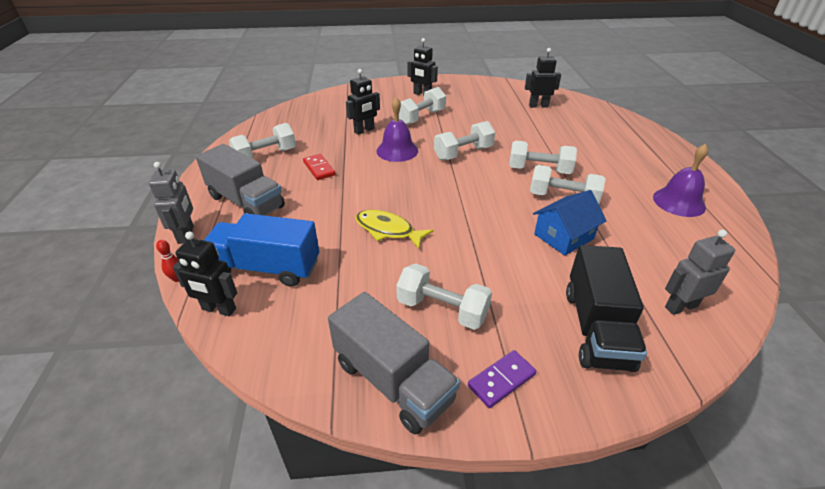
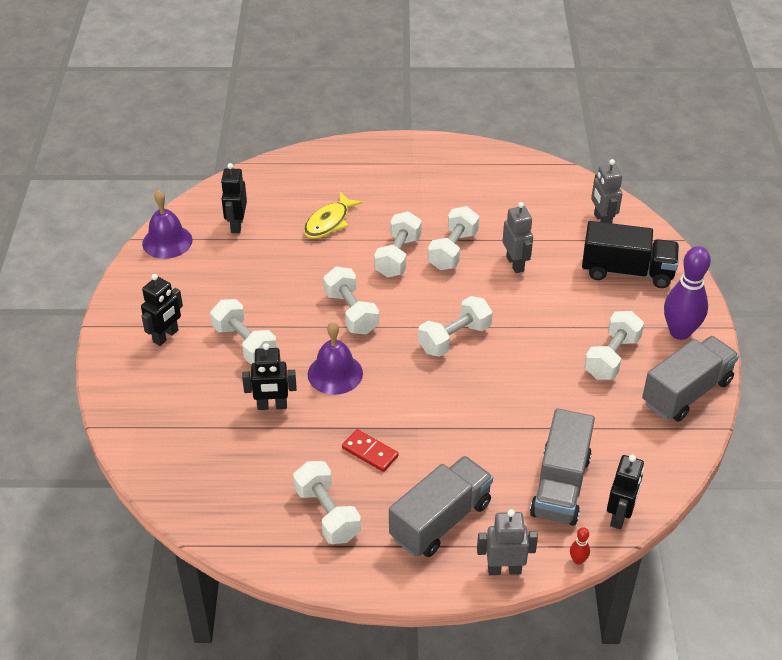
camera: 85 degrees left, 5 degrees up
(266, 268) = (560, 485): blue truck -> grey truck
(319, 168) = (370, 452): red domino -> red domino turned 60 degrees clockwise
(364, 130) = (272, 406): black robot -> black robot turned 120 degrees clockwise
(388, 230) = (501, 389): yellow fish -> yellow fish (329, 222)
(446, 202) = (454, 338): none -> white dumbbell
(501, 380) = (680, 332): purple domino -> purple bowling pin
(563, 236) = (515, 264): blue house -> grey robot
(679, 202) = (465, 176): purple bell -> purple bell (167, 241)

